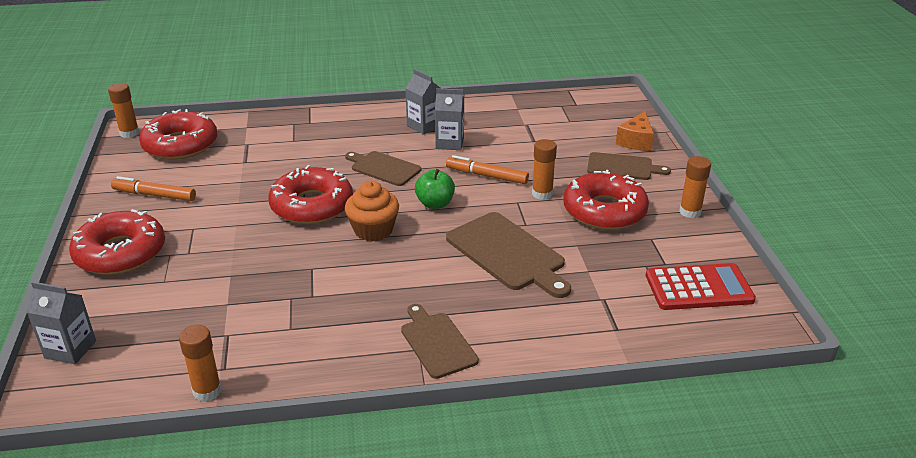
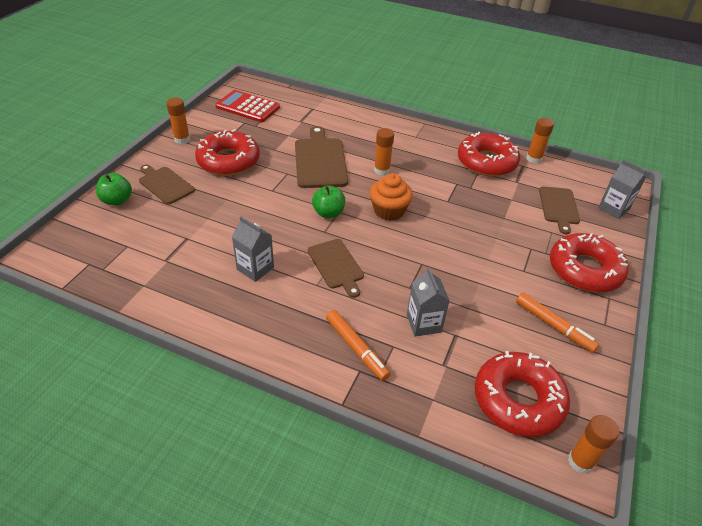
camera: 150 degrees left, 10 degrees up
(312, 206) = (420, 252): red donut -> red donut (486, 162)
(424, 126) = (253, 303): grey carton -> grey carton (423, 323)
(437, 343) = (404, 135): brown cutting board -> brown cutting board (559, 207)
(486, 176) = (266, 220): orange marker -> orange marker (356, 348)
(542, 194) = (248, 189): orange glue stick -> orange glue stick (382, 170)
(636, 141) = (117, 200): orange cheese -> green apple

